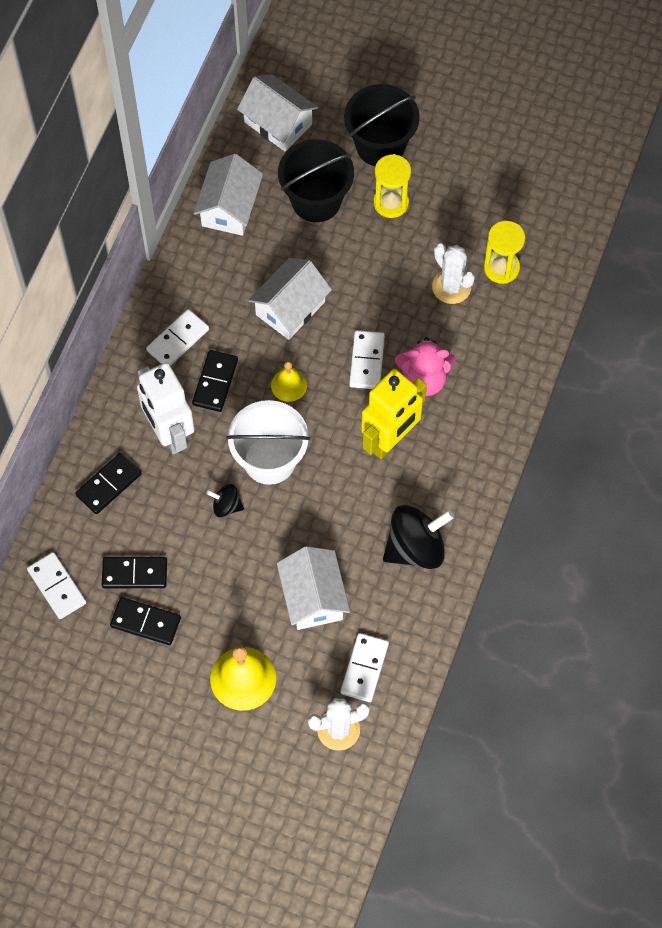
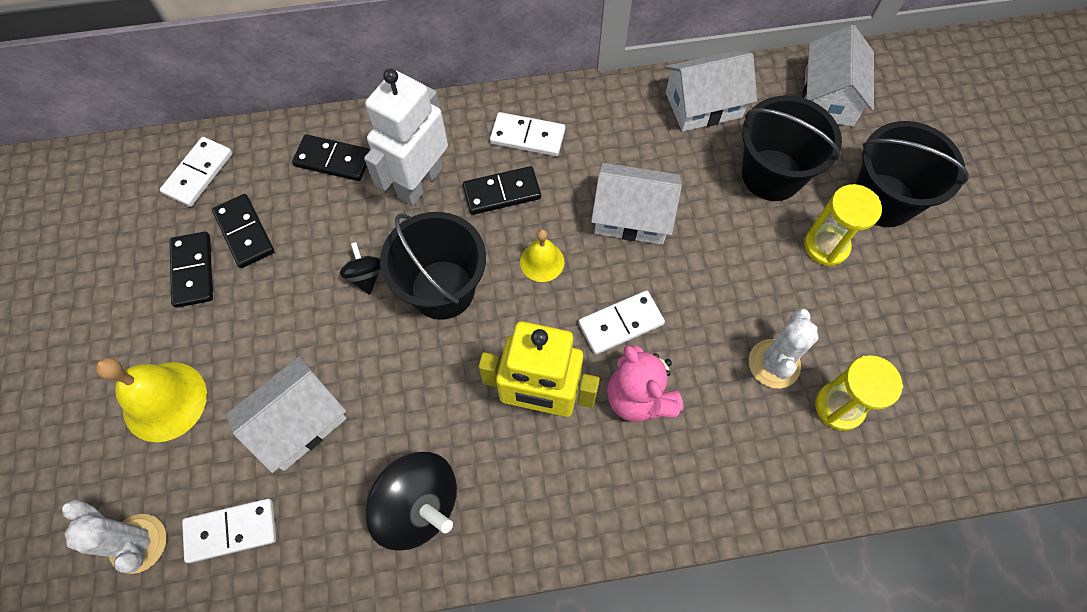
camera: 60 degrees right, 0 degrees up
(269, 460) = (442, 289): white bucket -> black bucket

